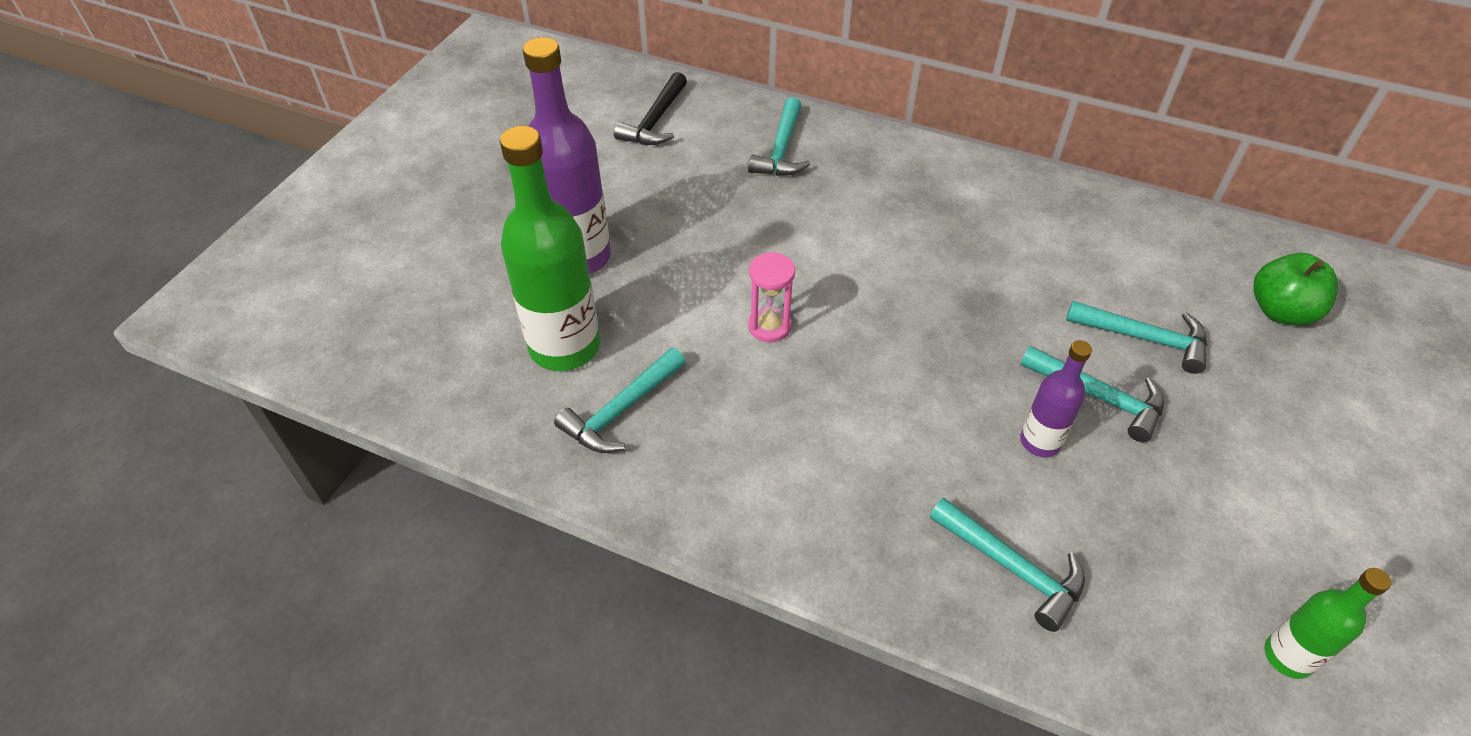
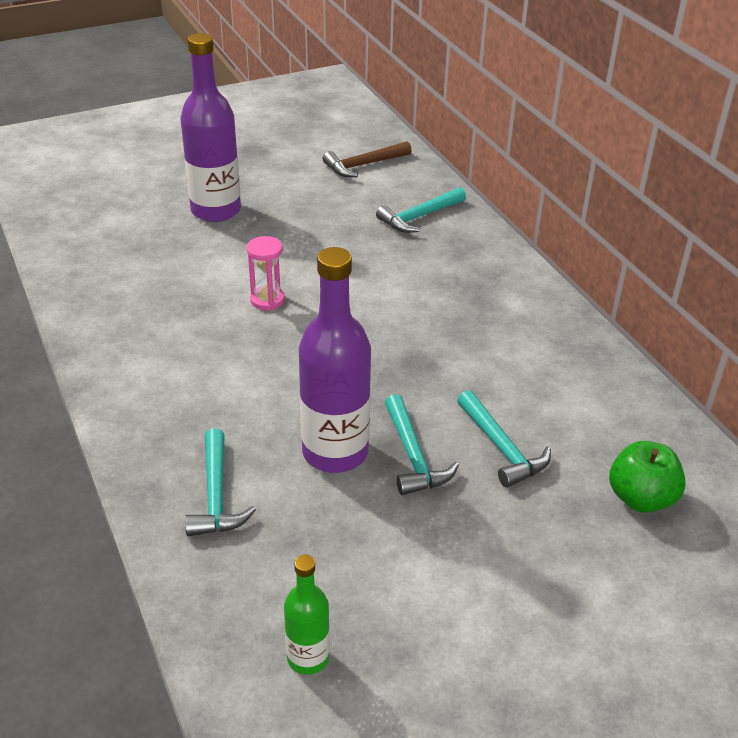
camera: 40 degrees right, 10 degrees down
(564, 347) = (146, 247): green bottle -> none
(621, 411) = (129, 292): turquoise hammer -> none
(655, 121) = (363, 165): black hammer -> brown hammer
(1040, 442) = (335, 452): purple bottle -> purple bottle, size x1.90

